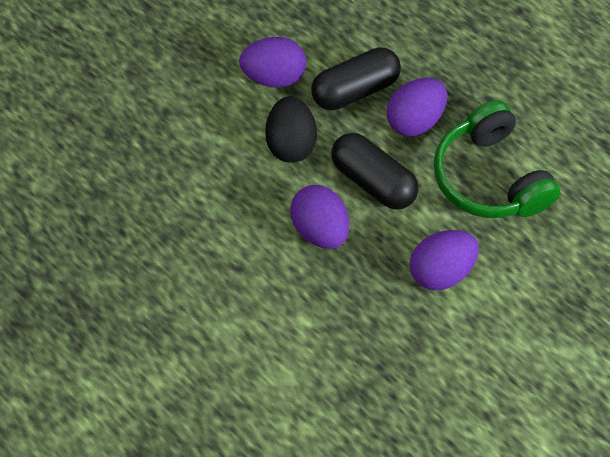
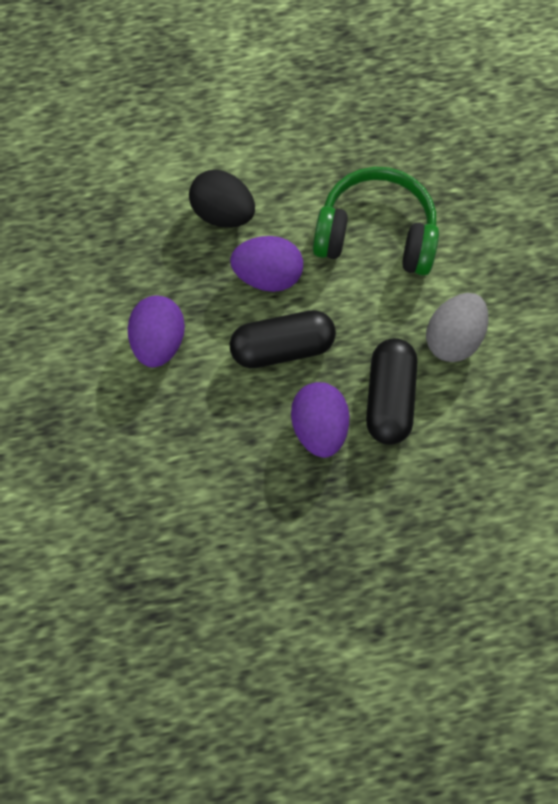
camera: 125 degrees right, 10 degrees up
(274, 77) = (452, 338): purple egg -> grey egg
(291, 143) = (369, 307): black egg -> black egg (223, 213)
(489, 177) = (213, 447): green headphones -> green headphones (375, 234)

